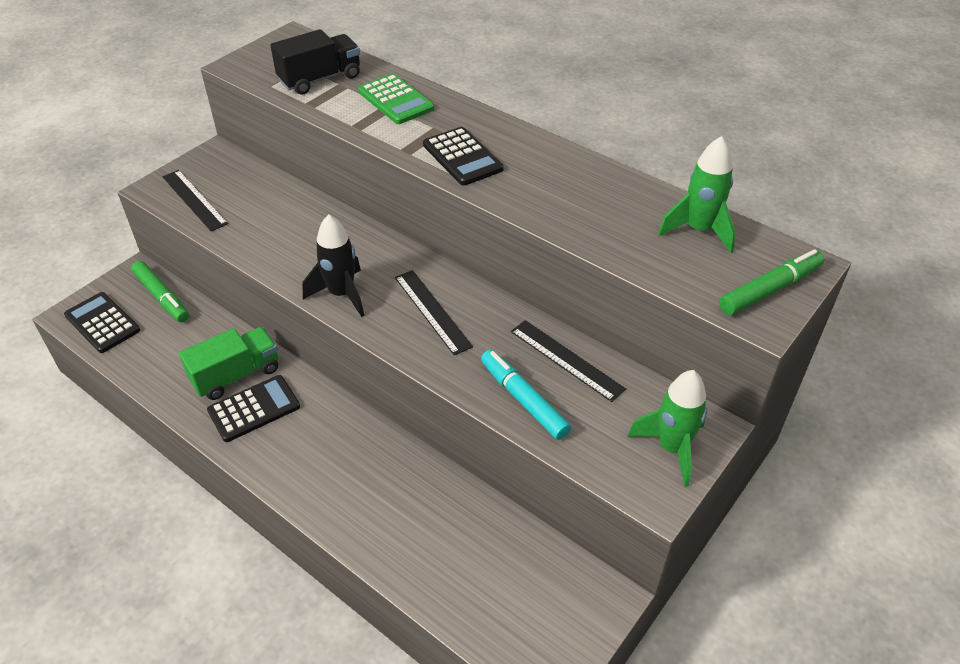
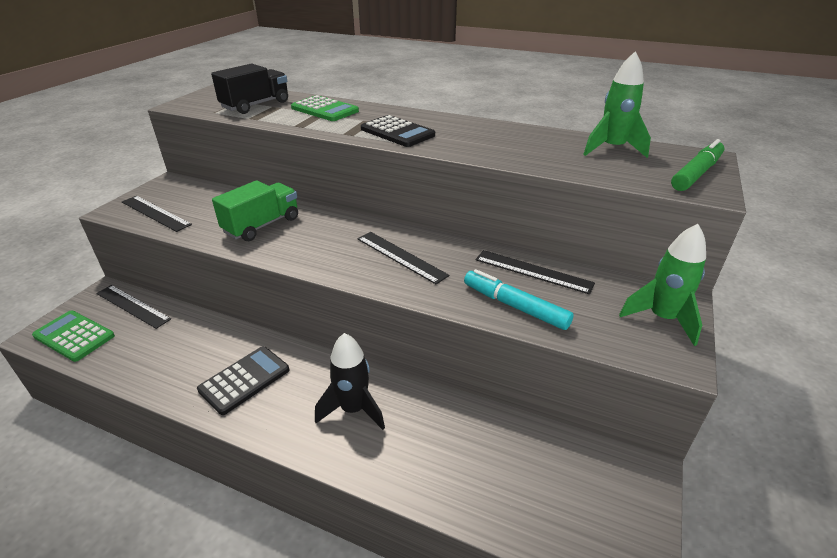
camera: 15 degrees left, 10 degrees down
(102, 323) = (74, 336): black calculator -> green calculator
(162, 297) = (132, 306): green marker -> black ruler
(236, 375) = (219, 355): green truck -> green truck (262, 225)
(341, 294) = (314, 257): black rocket -> black rocket (353, 409)

